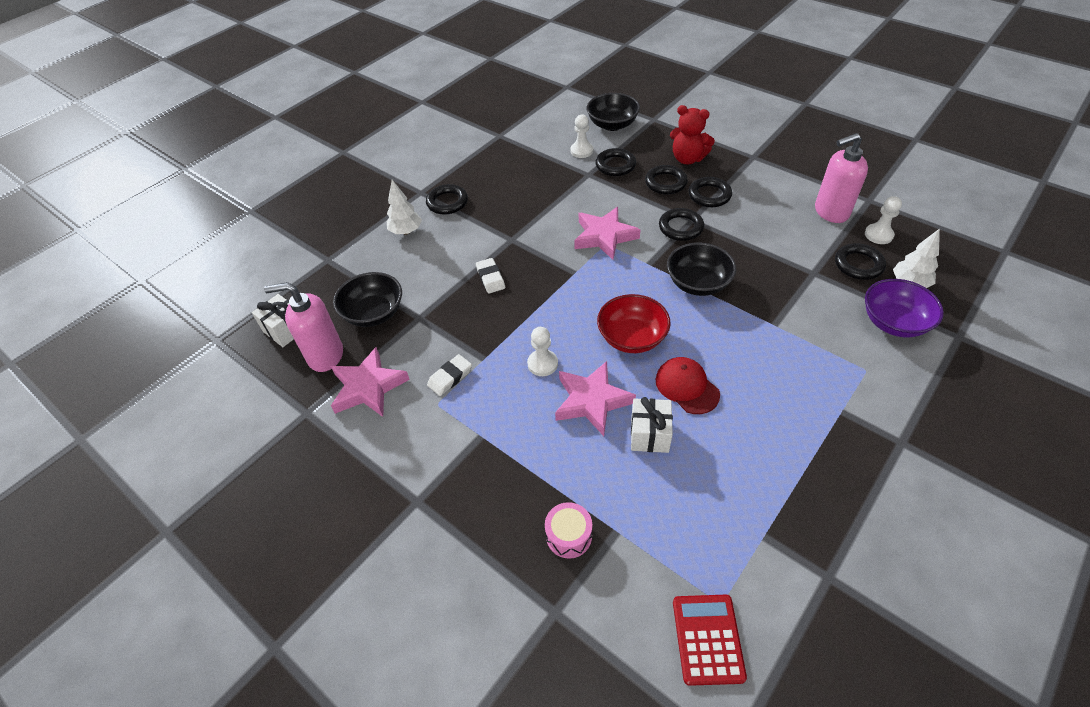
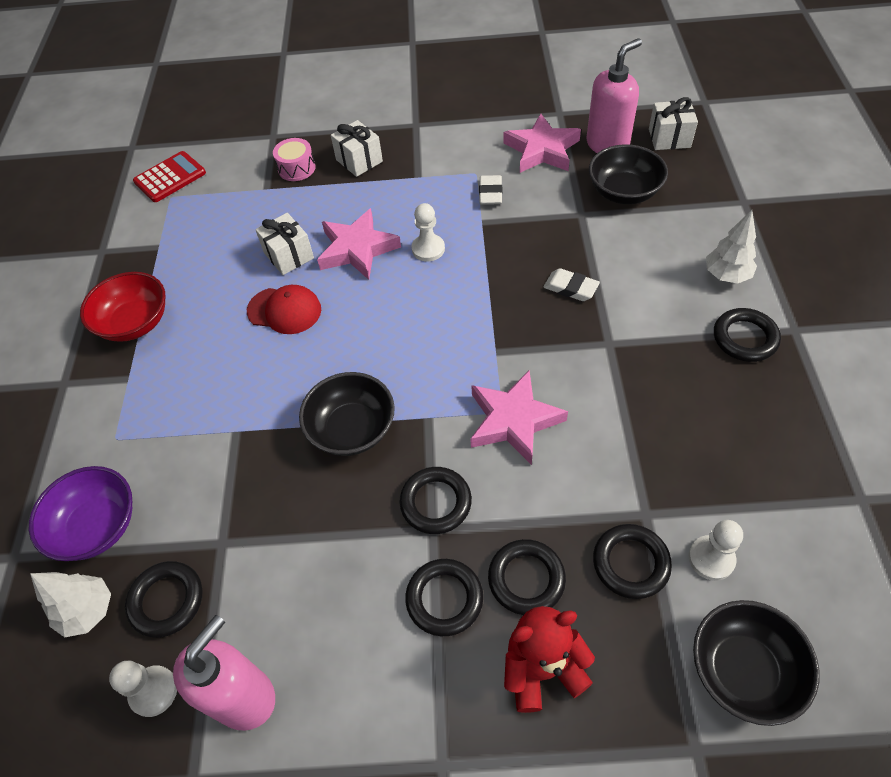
camera: 140 degrees right, 5 degrees up
(507, 496) = (359, 160): none -> white gift
(632, 338) = (371, 321): red bowl -> red bowl (135, 323)
(707, 639) = (170, 177): red calculator -> red calculator turned 90 degrees counterclockwise

